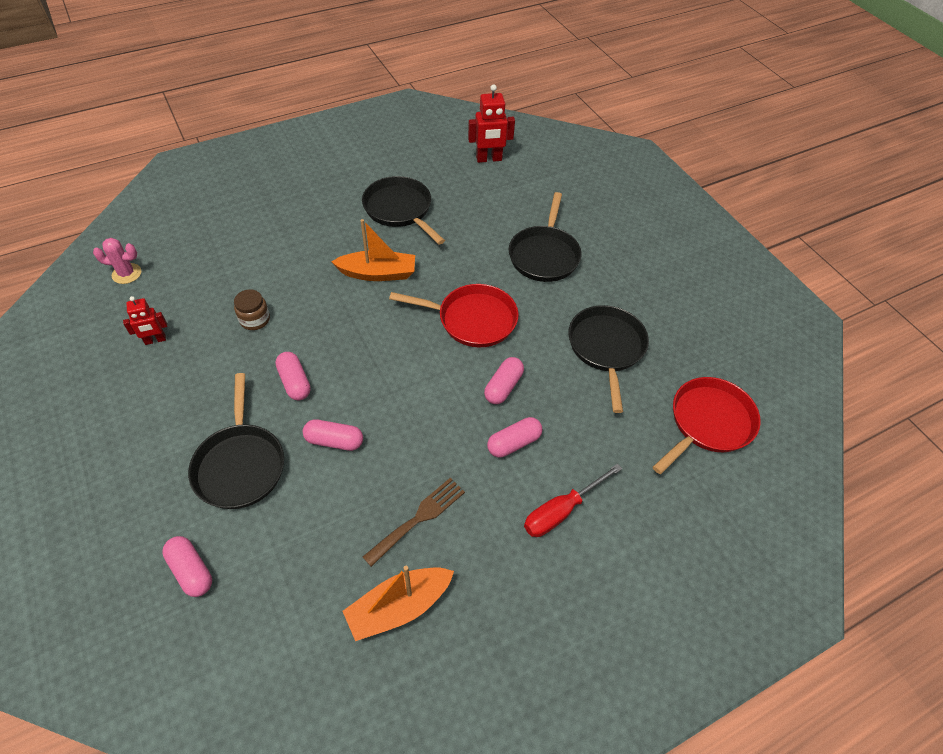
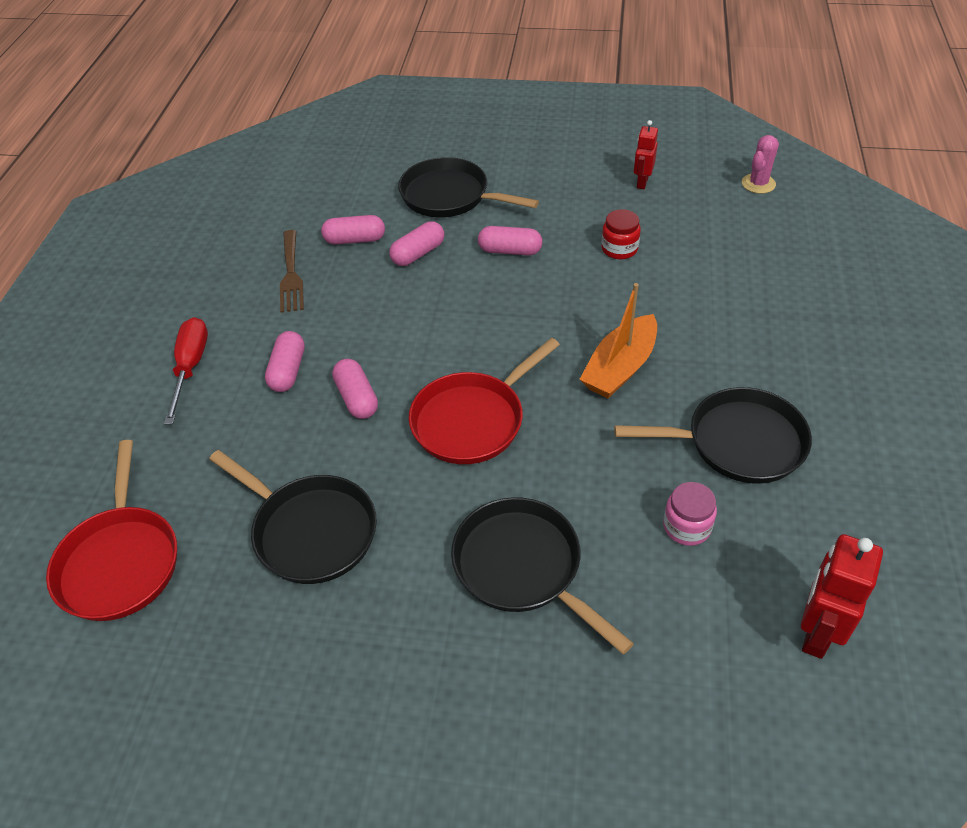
camera: 130 degrees right, 5 degrees down
(191, 570) = (382, 153): pink capsule -> pink capsule (355, 240)
(255, 319) = (619, 249): brown jar -> red jar
(399, 606) = (239, 237): orange boat -> none
(469, 210) = (686, 527): none -> pink jar

